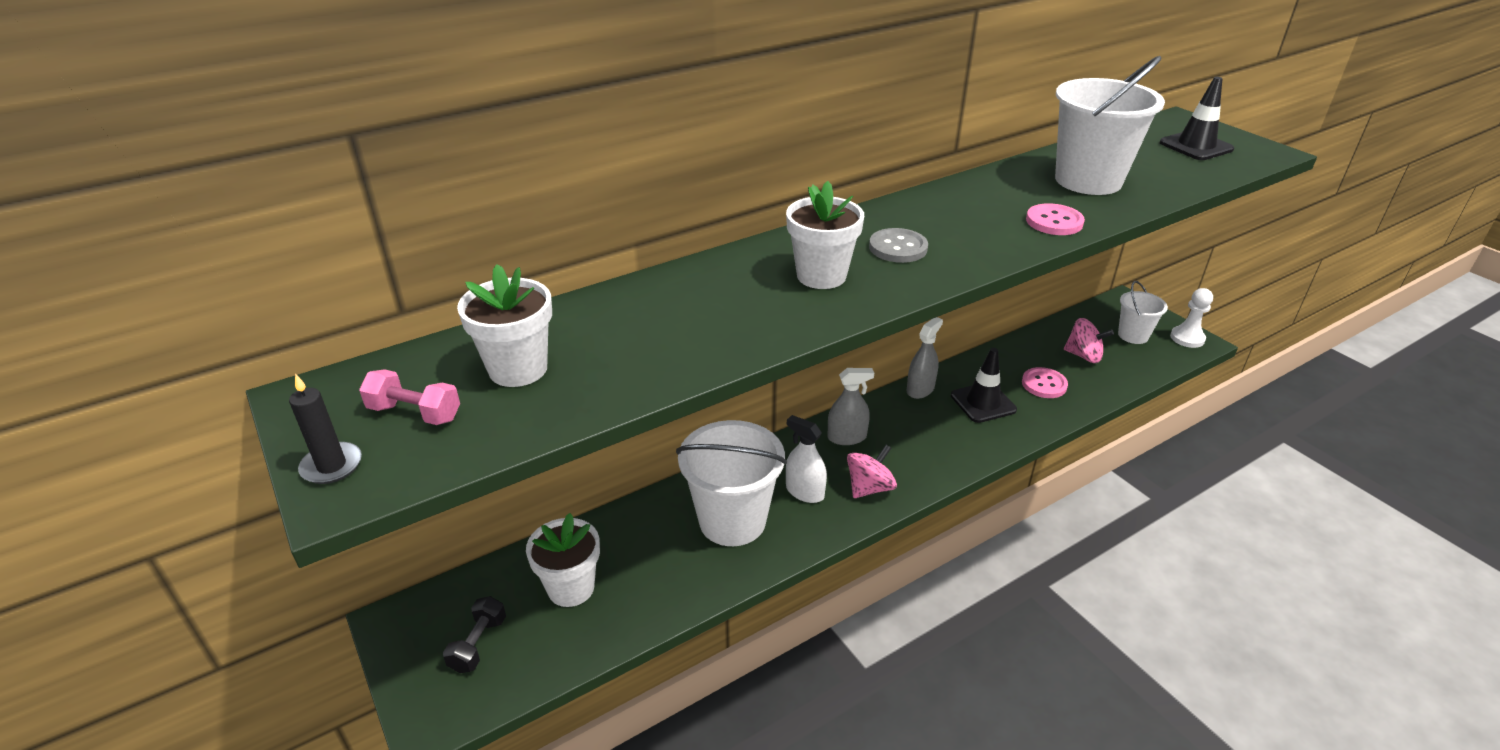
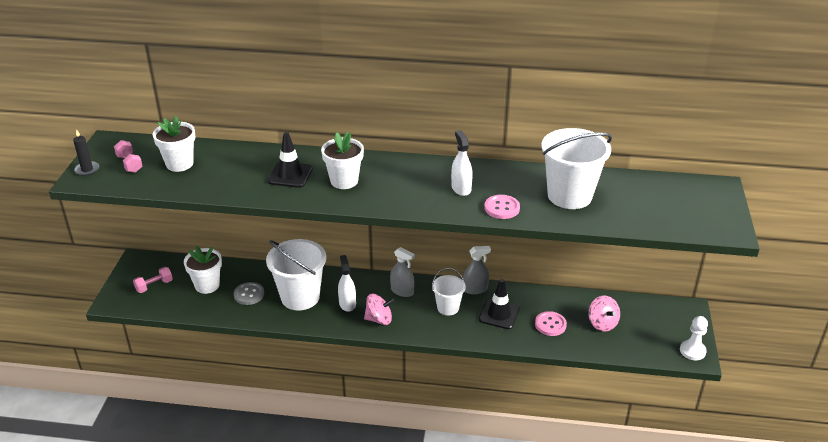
camera: 40 degrees right, 0 degrees up
(478, 644) = (154, 286): black dumbbell -> pink dumbbell
(898, 248) = (400, 184): grey button -> grey button (249, 294)
(972, 221) = (461, 188): none -> white spray bottle
(1133, 335) = (656, 330): white bucket -> white bucket (448, 308)
(1196, 146) = (686, 206): black traffic cone -> black traffic cone (290, 175)

